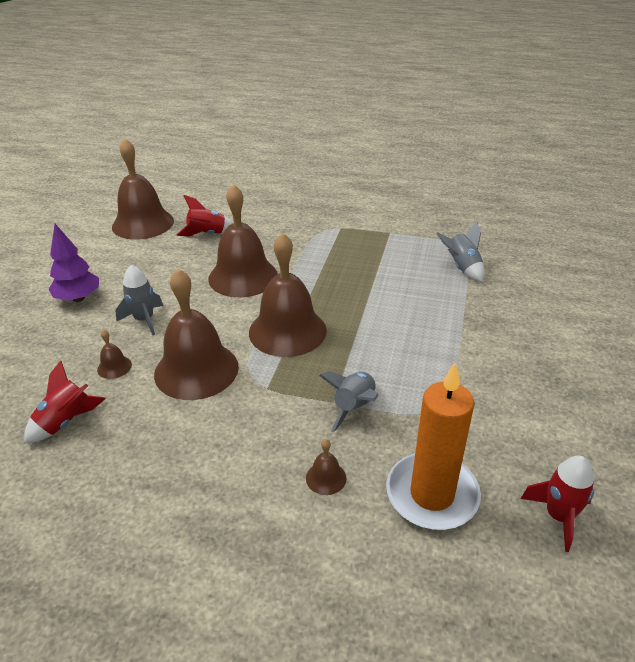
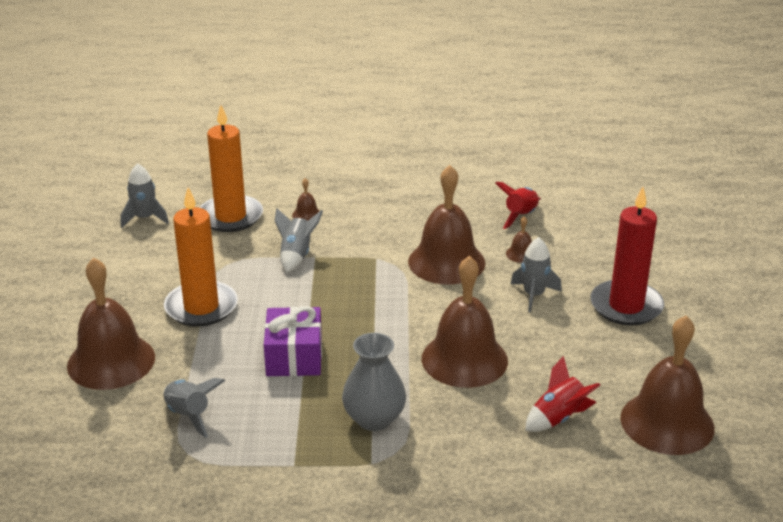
camera: 165 degrees right, 5 degrees down
(78, 298) = (626, 306): purple tree -> red candle
(287, 331) = (380, 306): brown bell -> brown bell (111, 361)
(329, 249) = (374, 419): none -> grey vase
(377, 297) = (294, 357): none -> purple gift
(461, 356) = (201, 307): none -> orange candle
(558, 516) = (145, 218): red rocket -> grey rocket

